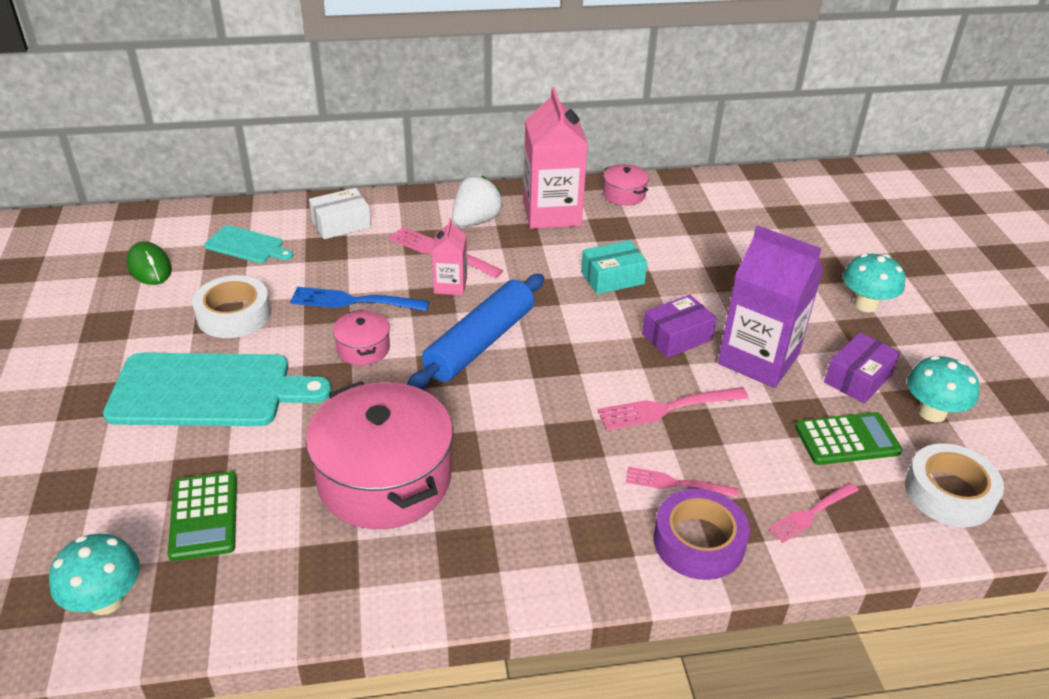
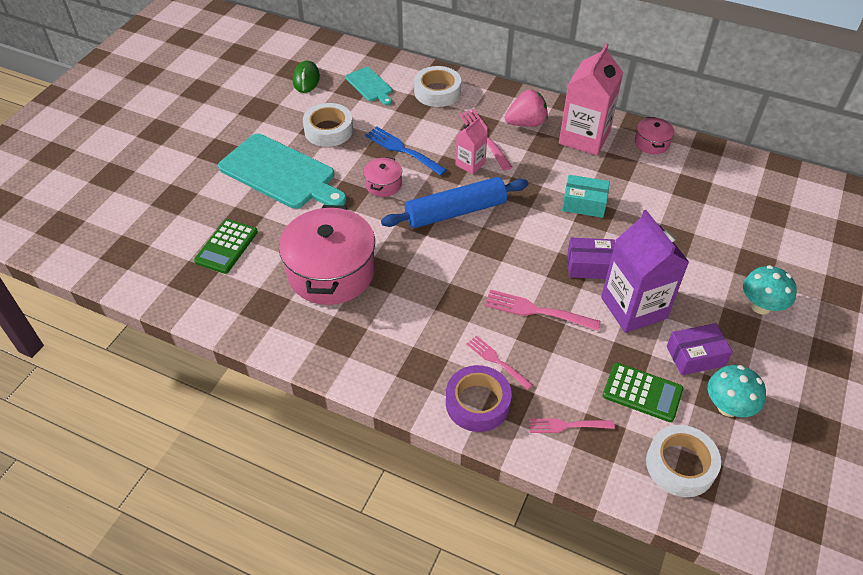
camera: 35 degrees right, 10 degrees up
(106, 600) = (152, 269): turquoise mushroom -> none
(341, 224) = (437, 92): white box -> white tape
(475, 221) = (526, 123): white strawberry -> pink strawberry

